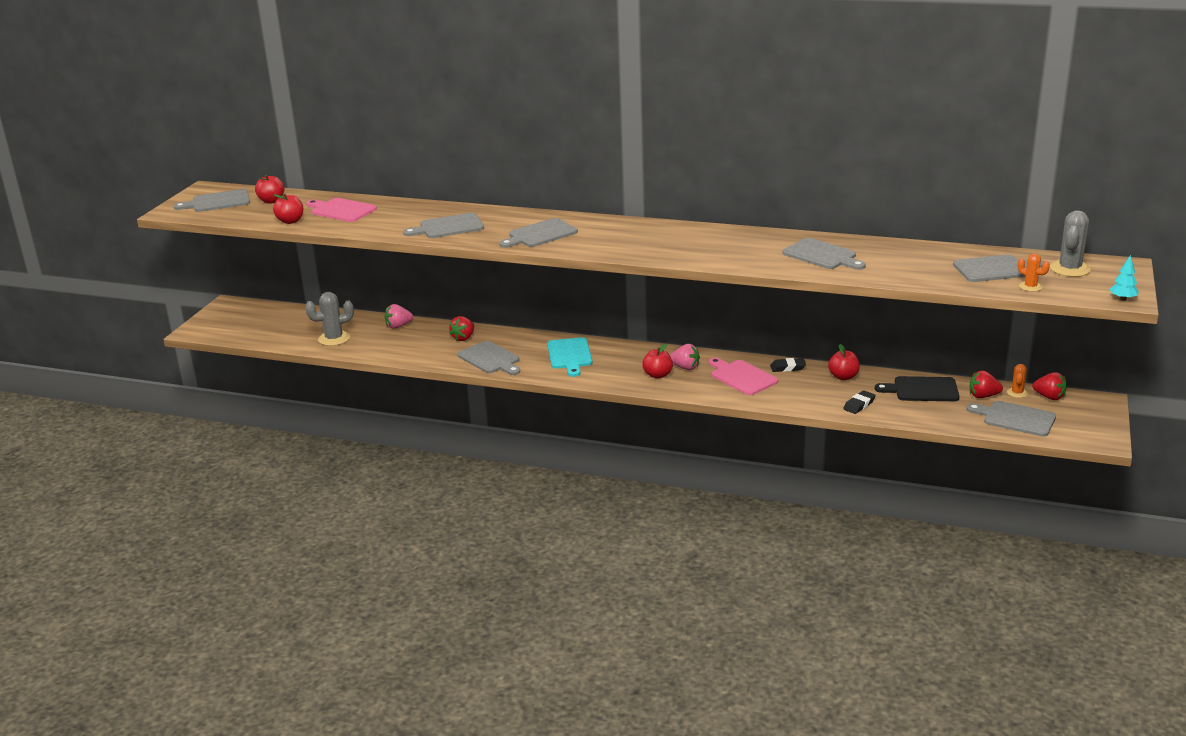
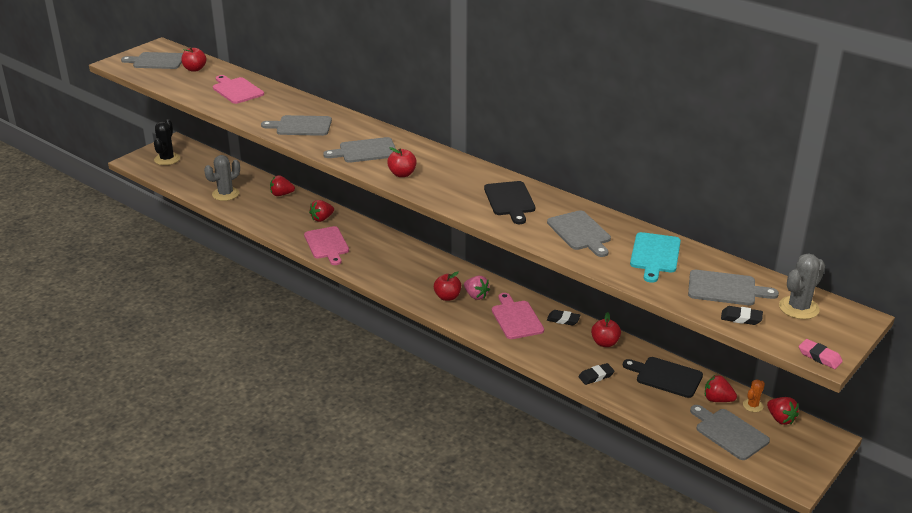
camera: 20 degrees right, 5 degrees up
(234, 321) = (167, 159): none -> black cactus
(290, 221) = (191, 92): red apple -> red apple (402, 174)
(334, 339) = (225, 194): grey cactus -> grey cactus turned 45 degrees counterclockwise
(398, 326) = (281, 194): pink strawberry -> red strawberry
(490, 359) = (327, 244): grey cutting board -> pink cutting board
(569, 355) = (391, 258): turquoise cutting board -> turquoise cutting board (655, 255)
(729, 245) = (510, 200): none -> black cutting board
(1030, 287) = (741, 318): orange cactus -> black eraser
(1122, 299) = (819, 357): turquoise tree -> pink eraser

